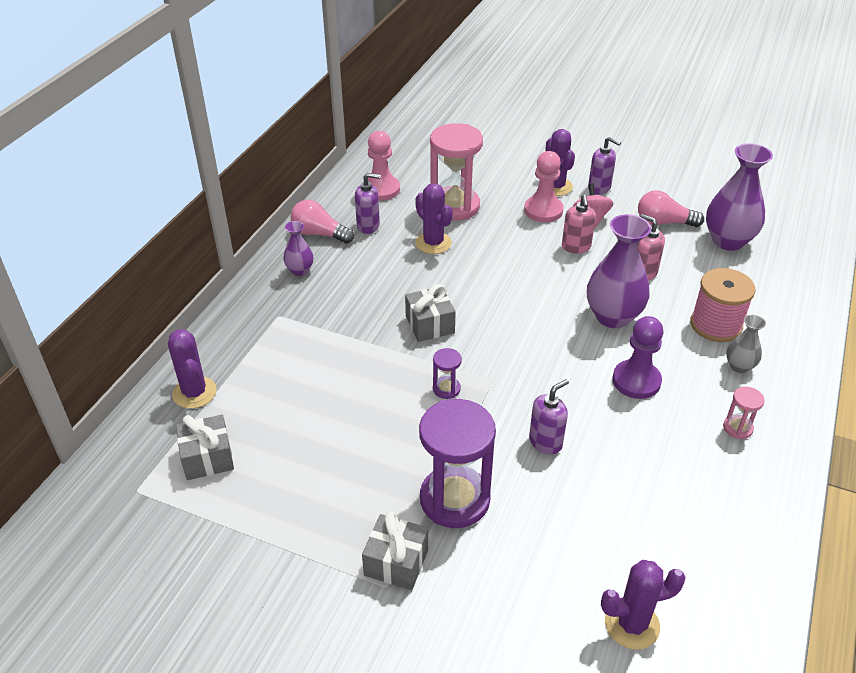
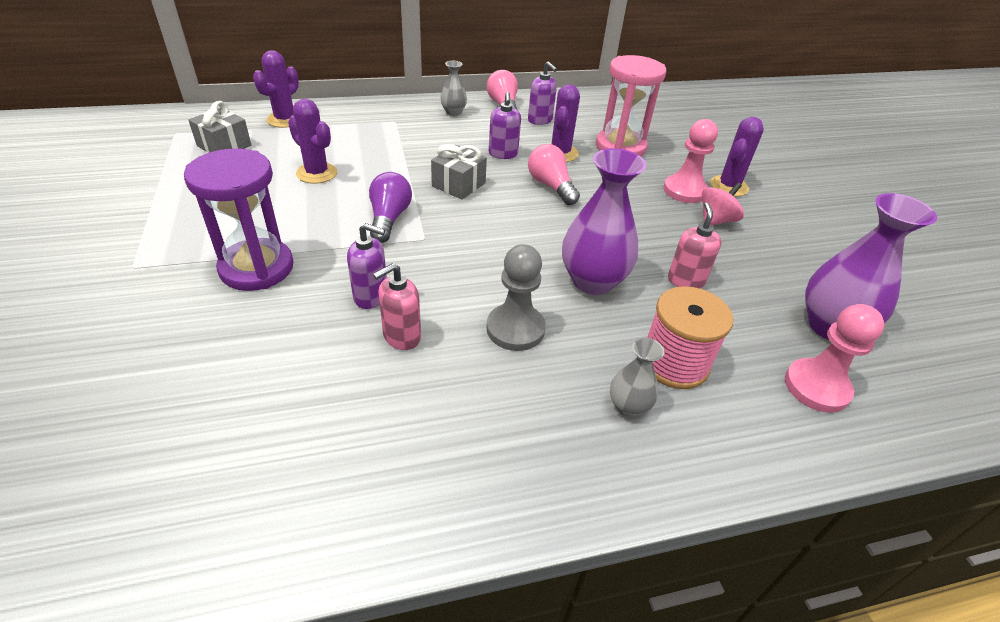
camera: 50 degrees right, 0 degrees up
(300, 270) = (453, 112): purple vase -> grey vase
(381, 189) = (590, 111): pink pawn -> pink pawn (816, 387)
(396, 562) = (163, 262): grey gift -> none
(446, 389) = (389, 218): purple hourglass -> purple light bulb
(576, 247) = (662, 225): pink soap dispenser -> pink soap dispenser (401, 337)
(599, 188) = (768, 211): purple soap dispenser -> purple soap dispenser (503, 154)
(632, 624) = (151, 444): purple cactus -> purple cactus (316, 173)
(636, 381) = (515, 329): purple pawn -> grey pawn
(663, 222) = (784, 268): pink light bulb -> pink light bulb (551, 186)
(737, 428) = (521, 439): pink hourglass -> none

